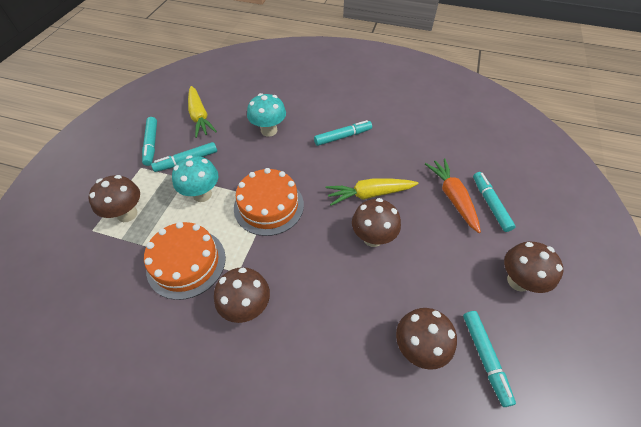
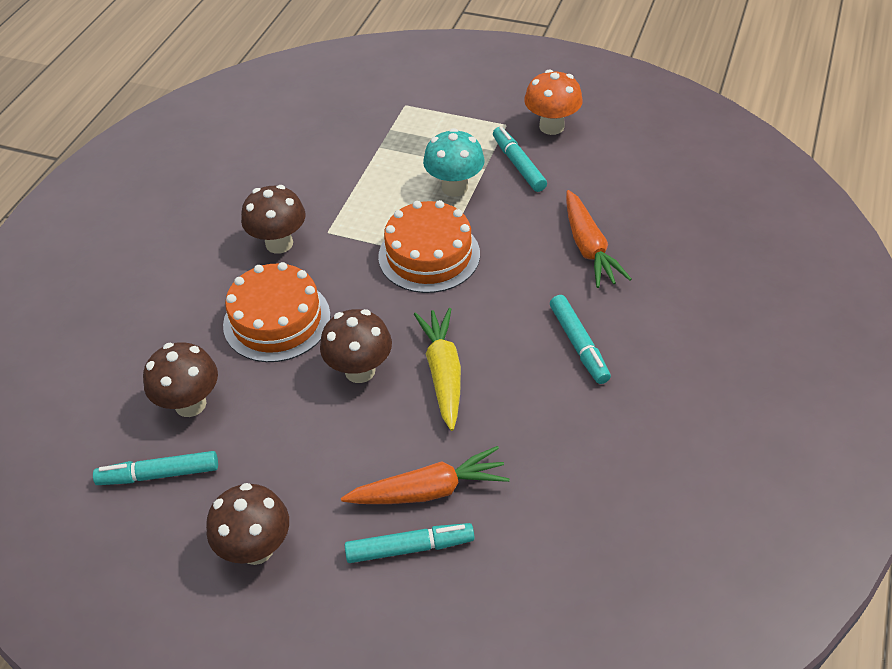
camera: 95 degrees right, 5 degrees down
(127, 214) = (426, 127): brown mushroom -> none
(151, 144) = (551, 126): turquoise marker -> orange mushroom
(186, 263) = (348, 187): orange cake -> orange cake (277, 320)
(199, 117) = (616, 166): yellow carrot -> none
(269, 130) = (589, 248): turquoise mushroom -> orange carrot

